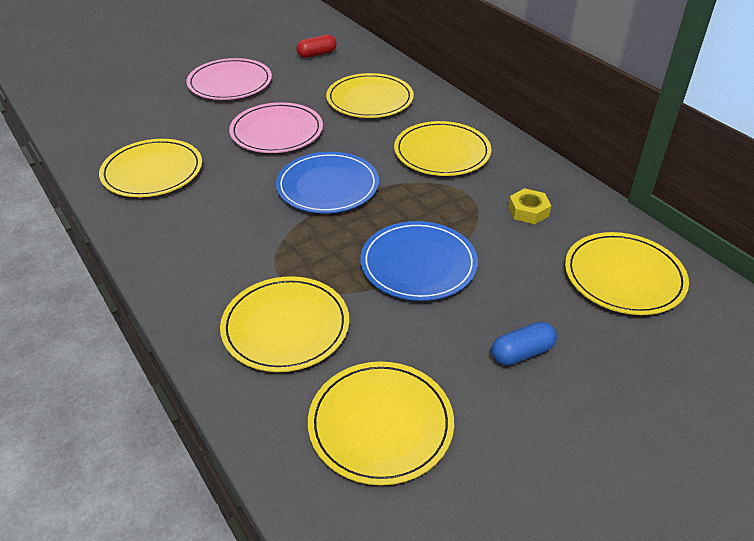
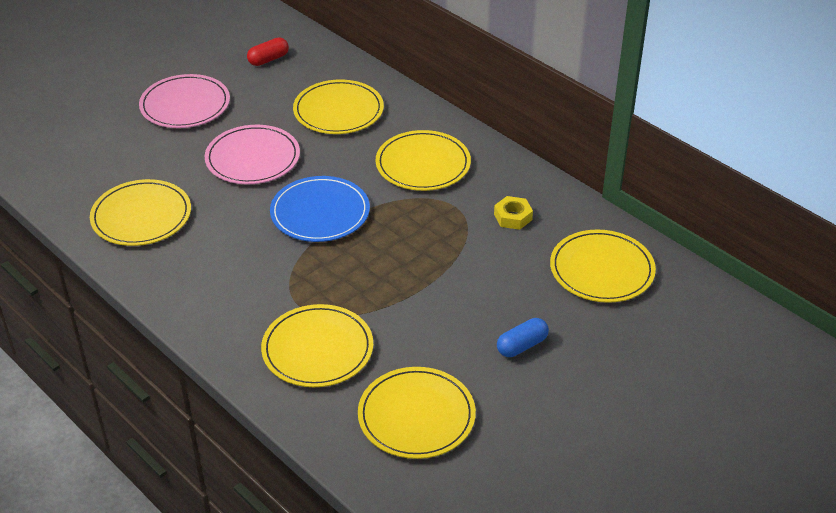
camera: 10 degrees left, 0 degrees up
(418, 264) = (421, 279): blue plate -> none

